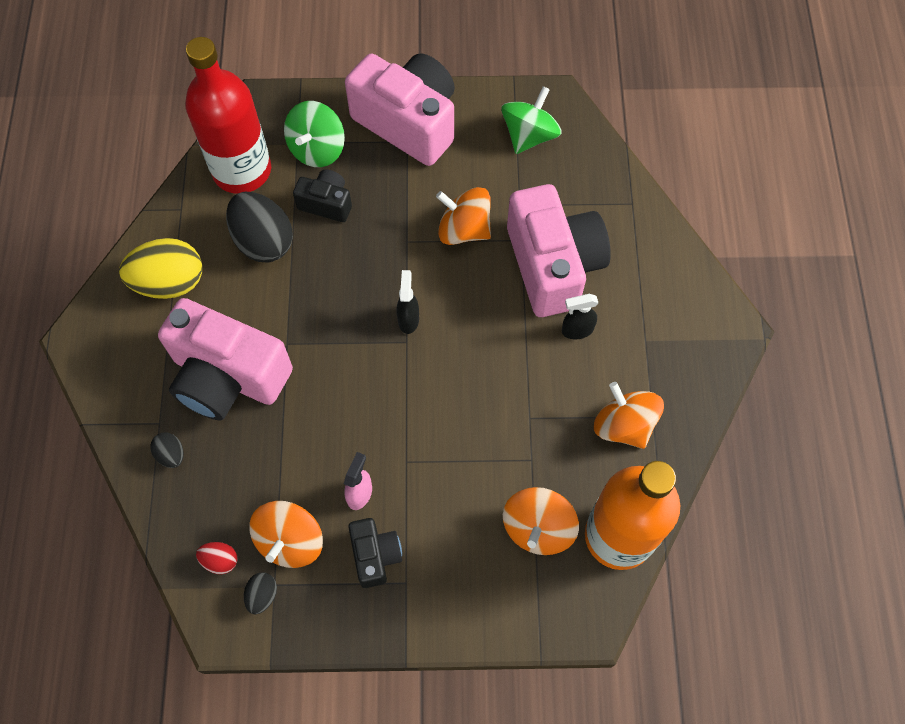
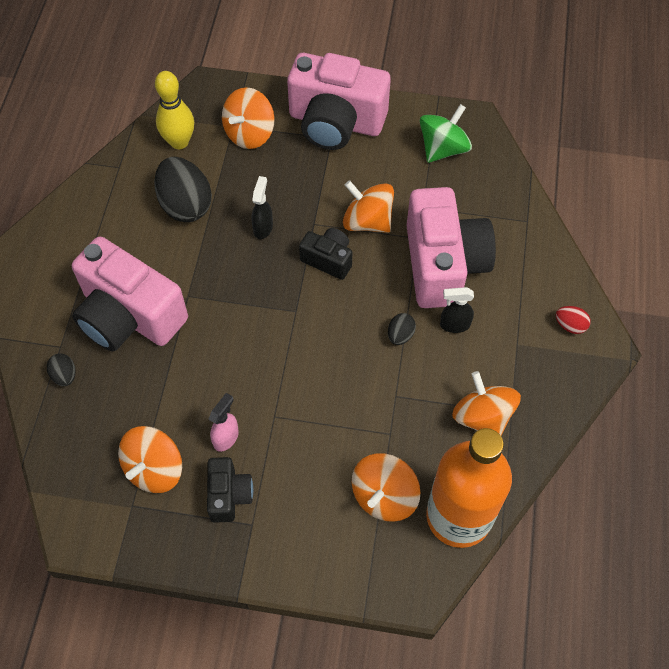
camera: 10 degrees right, 5 degrees down
(170, 282) = (96, 228): yellow egg -> none
(220, 560) = (88, 475): red egg -> red egg (570, 325)
(242, 170) = (179, 142): red bottle -> yellow bowling pin
(262, 595) = (119, 513): black egg -> black egg (400, 335)
(317, 149) = (249, 133): green spinning top -> orange spinning top
(326, 203) = (248, 181): black camera -> black camera (328, 259)
(408, 122) = (335, 122): pink camera -> pink camera turned 150 degrees clockwise
(408, 319) = (301, 291): black spray bottle -> black spray bottle (263, 227)

